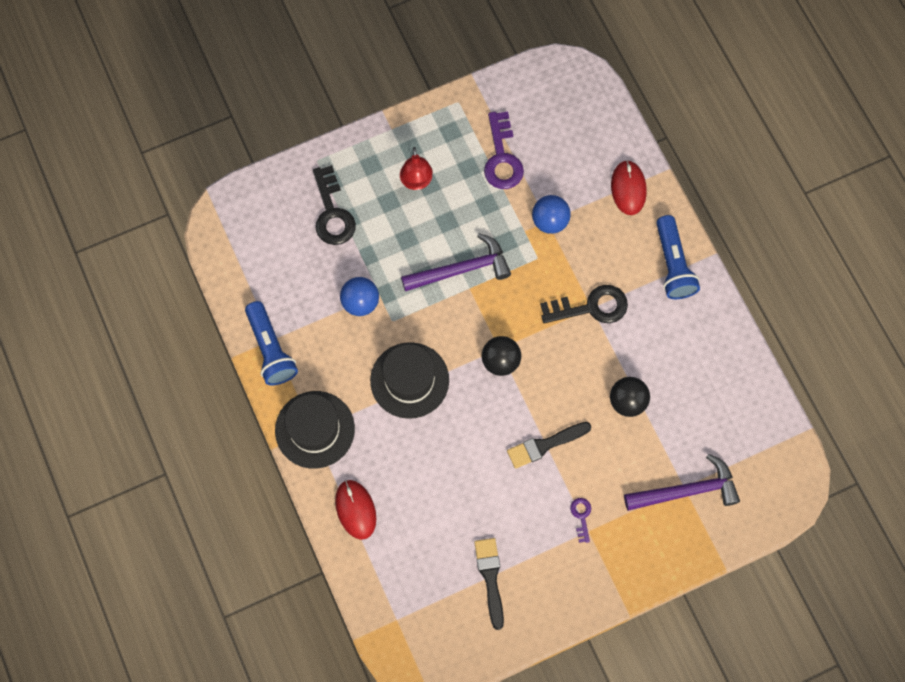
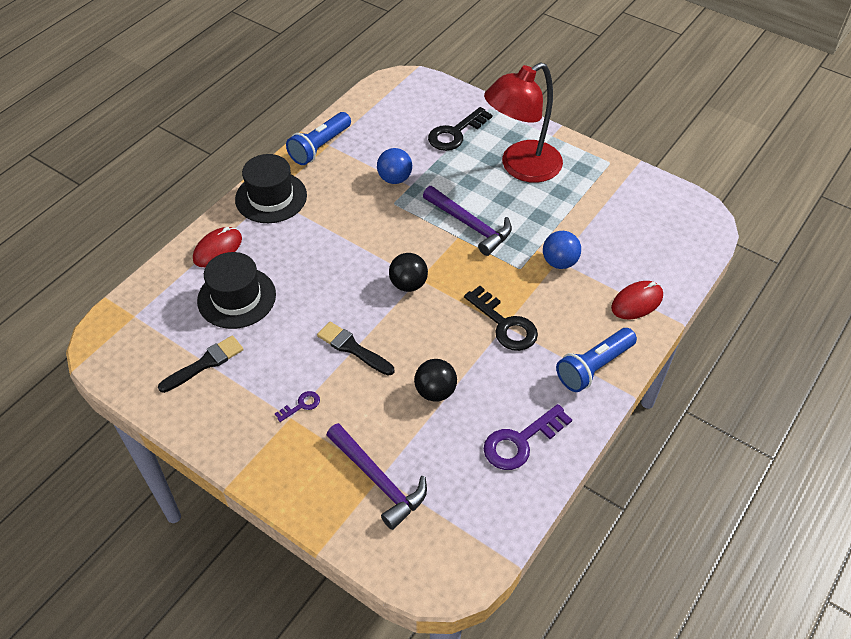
camera: 60 degrees right, 20 degrees down
(409, 380) = (350, 234): black hat -> black hat (236, 297)
(416, 182) = (521, 167): red lamp -> red lamp, size x2.02
(502, 158) = (588, 208): purple key -> purple key (520, 441)

